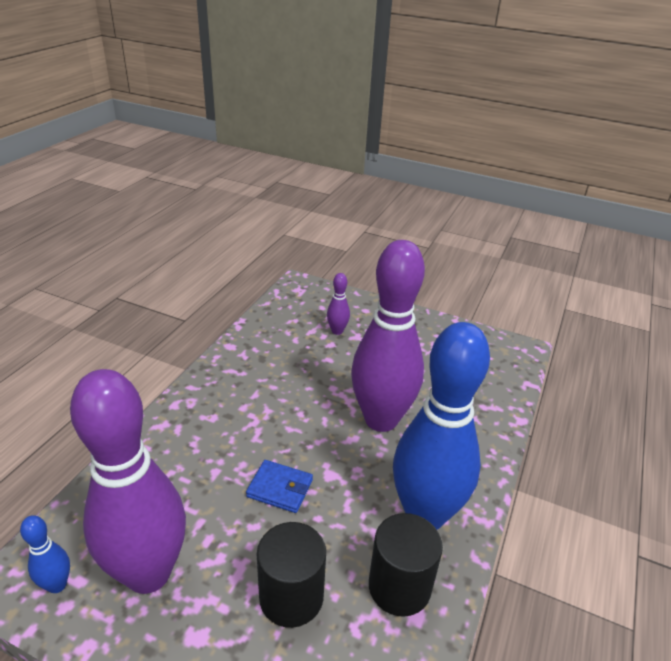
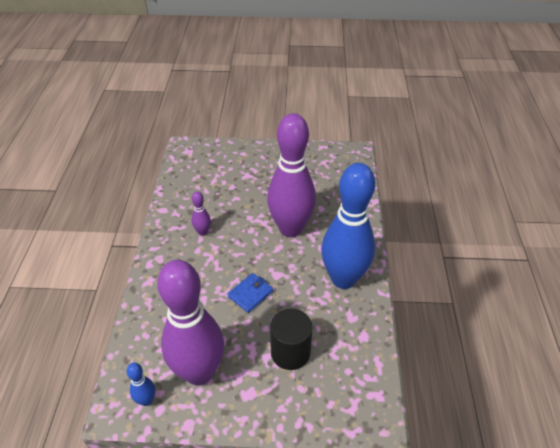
camera: 20 degrees left, 10 degrees up
(280, 488) = (250, 294): blue wallet -> blue wallet turned 45 degrees counterclockwise
(337, 331) = (231, 175): purple bowling pin -> purple bowling pin (203, 232)
(399, 586) = (347, 324): black cylinder -> none

